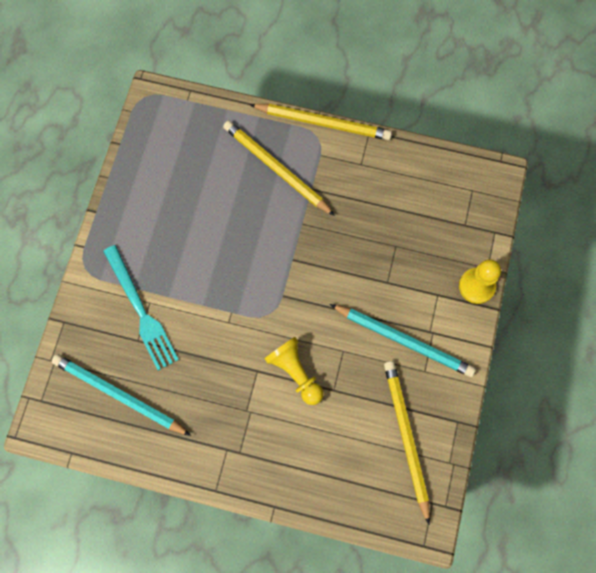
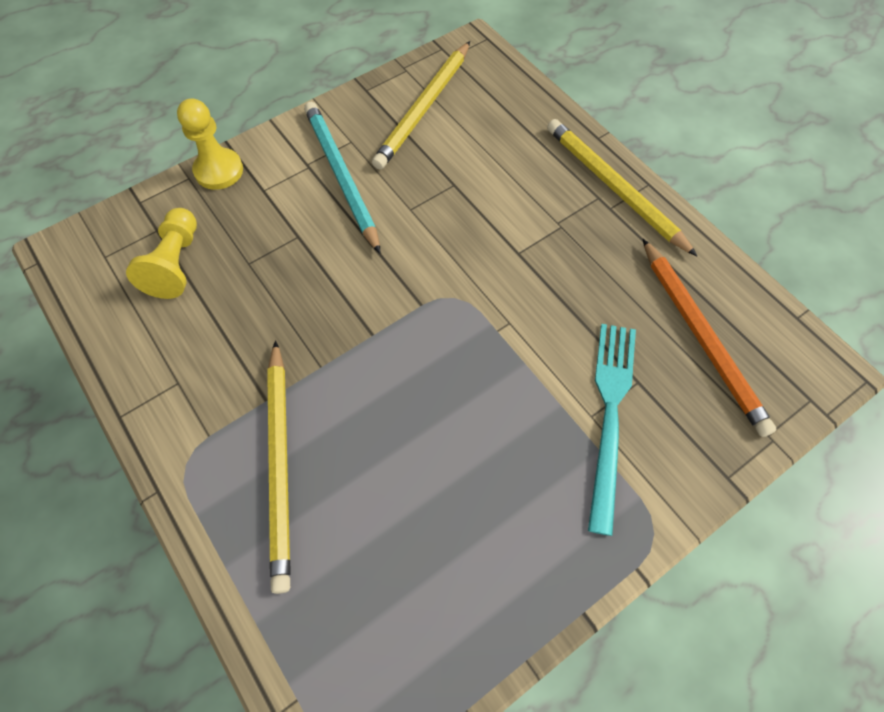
camera: 140 degrees left, 10 degrees down
(119, 395) = (702, 337): turquoise pencil -> orange pencil
(295, 372) = (478, 224): yellow pawn -> yellow pawn (176, 264)
(323, 123) = (156, 479): yellow pencil -> yellow pencil (613, 188)

